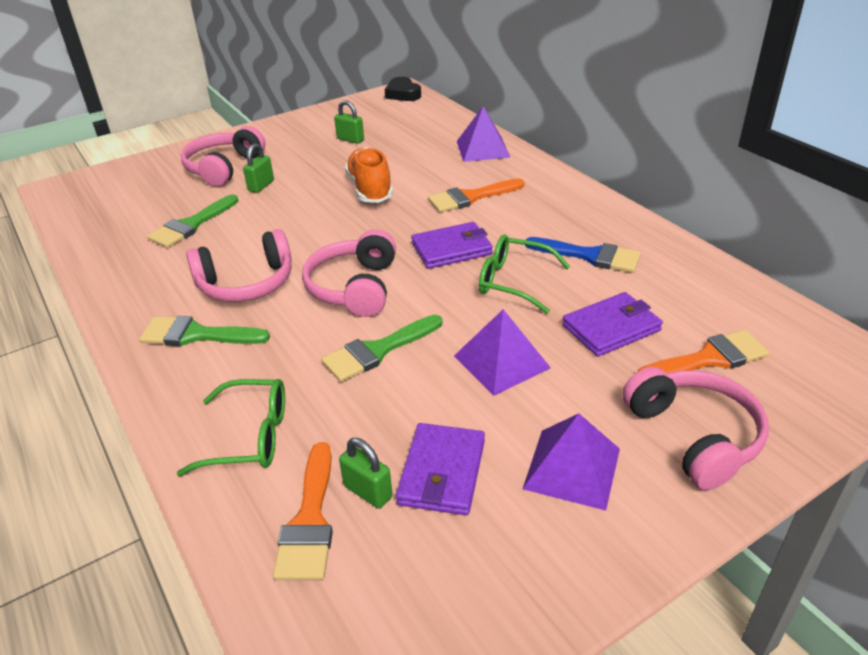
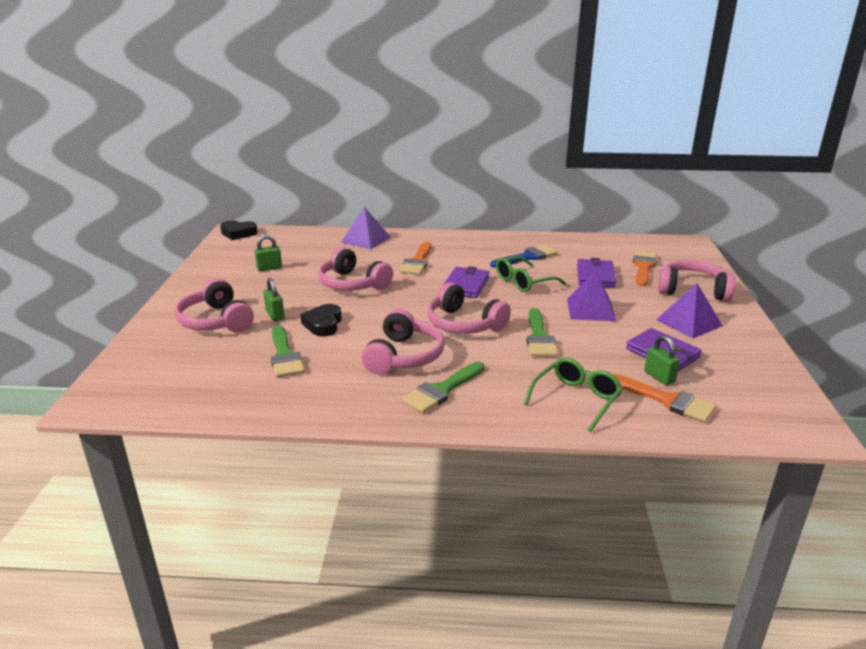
camera: 55 degrees left, 10 degrees down
(268, 214) = (323, 324): none -> black heart
(368, 492) = (659, 377): green padlock -> green padlock turned 75 degrees clockwise
(370, 189) = (352, 284): orange shoe -> pink headphones

